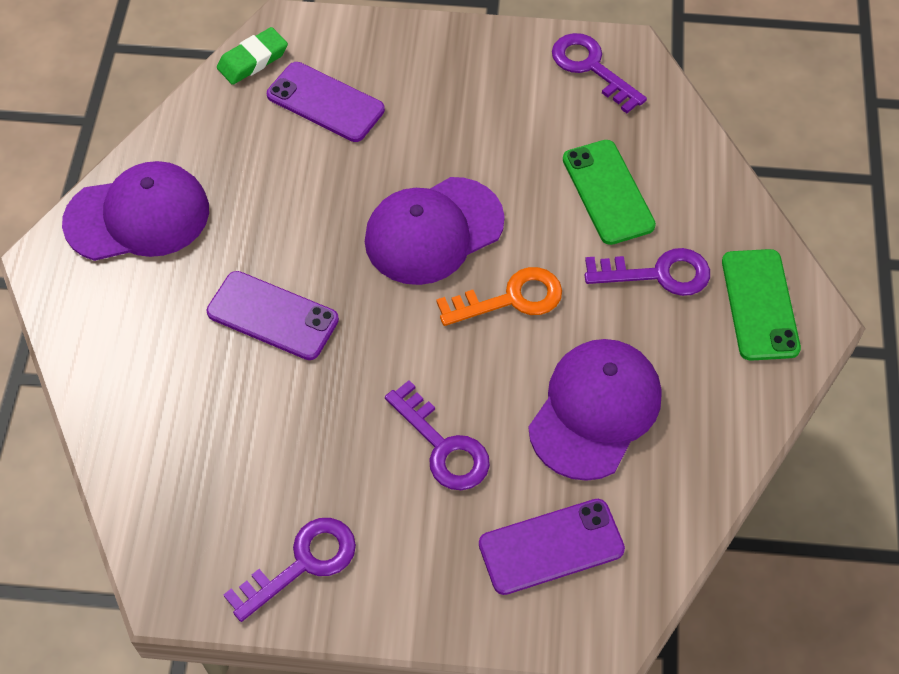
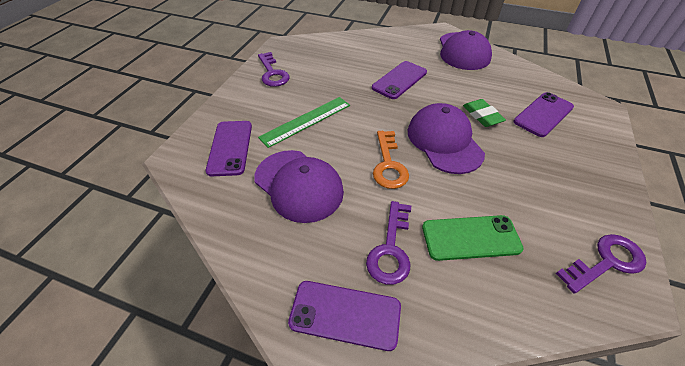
camera: 105 degrees right, 10 degrees down
(253, 60) = (572, 93): green eraser -> green eraser (482, 116)
(443, 446) = (306, 121): purple key -> green ruler
(760, 305) = (345, 315): green phone -> purple phone

